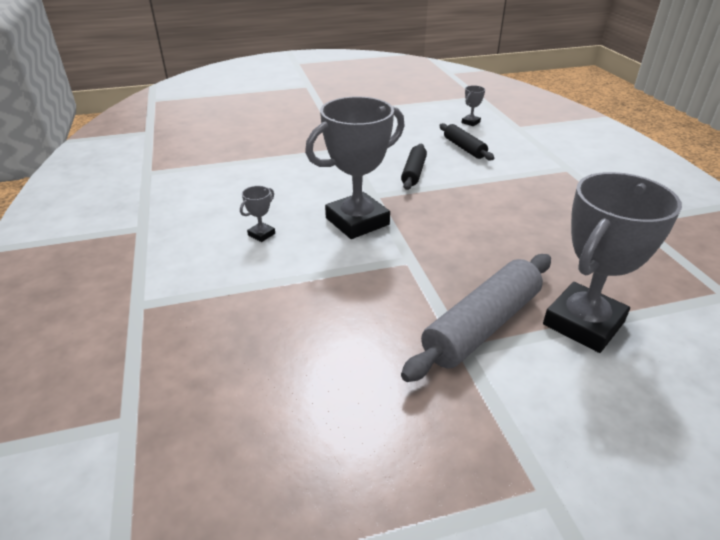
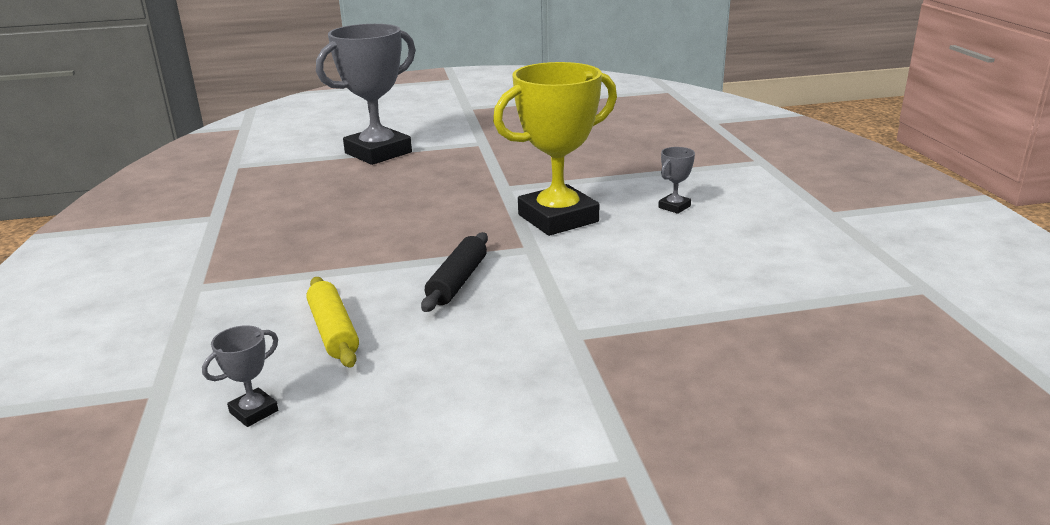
camera: 175 degrees left, 10 degrees down
(357, 221) = (558, 218): grey trophy -> yellow trophy
(464, 148) = (333, 331): black rolling pin -> yellow rolling pin
(481, 326) = (461, 152): grey rolling pin -> none

